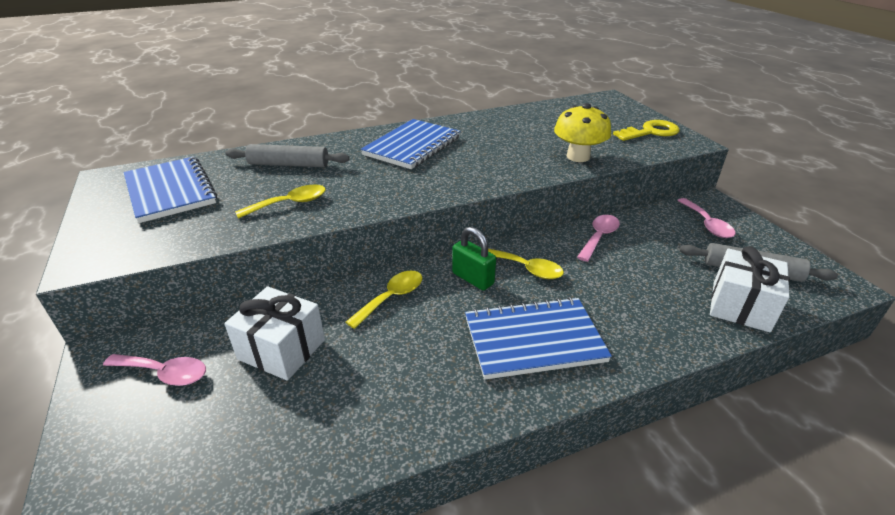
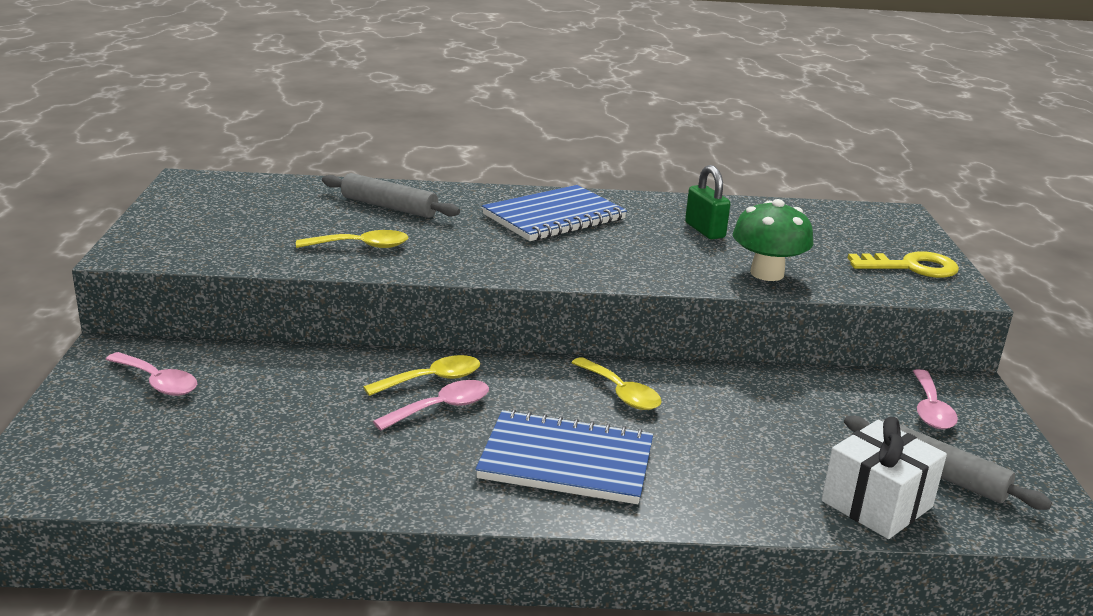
camera: 20 degrees right, 10 degrees down
(170, 191) = (244, 207): blue notebook -> none
(282, 349) = (282, 394): white gift -> none
(473, 278) = (544, 386): green padlock -> green padlock (704, 230)
(578, 157) = (767, 273): yellow mushroom -> green mushroom
(599, 237) = (752, 385): pink spoon -> pink spoon (441, 408)

